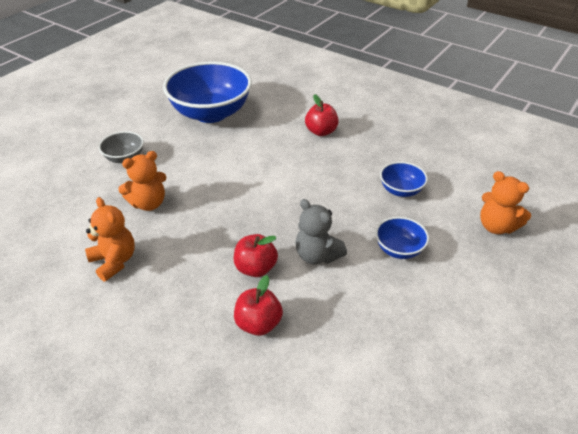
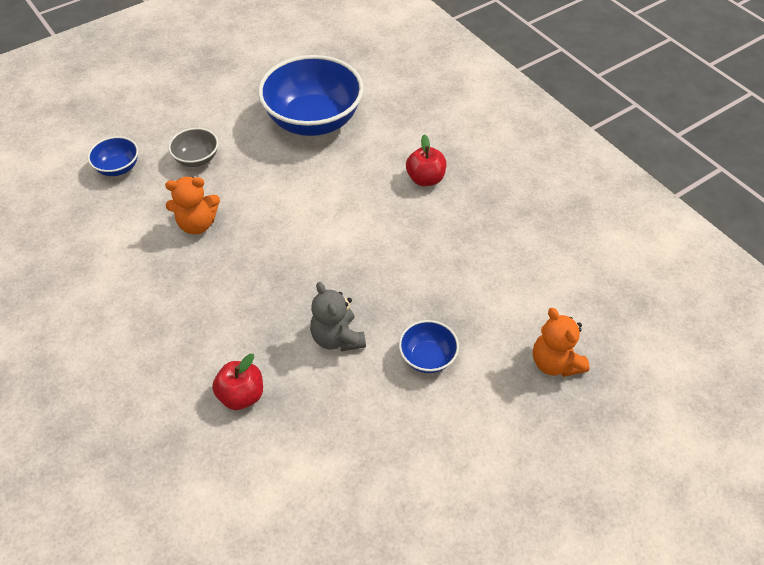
camera: 20 degrees right, 10 degrees up
(114, 261) = (138, 283): orange teddy bear -> none
(255, 268) = (268, 333): red apple -> none
(401, 190) = (473, 284): blue bowl -> blue bowl (118, 168)

